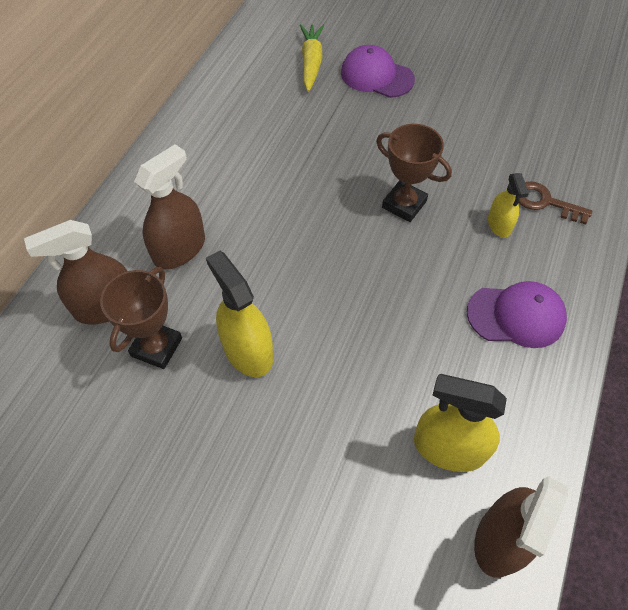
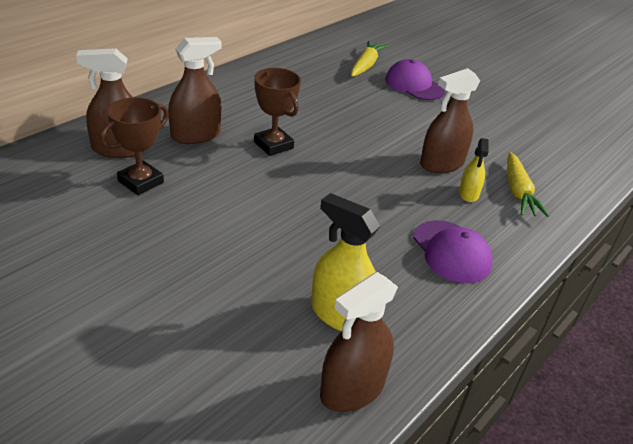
camera: 15 degrees right, 20 degrees down
(247, 351) = (209, 205): yellow spray bottle -> none
(404, 204) = (392, 160): brown trophy -> brown trophy (273, 145)
(455, 190) = (442, 163): none -> brown spray bottle
(516, 316) = (451, 252): purple cap -> purple cap turned 45 degrees clockwise
(545, 202) = (518, 192): brown key -> yellow carrot

